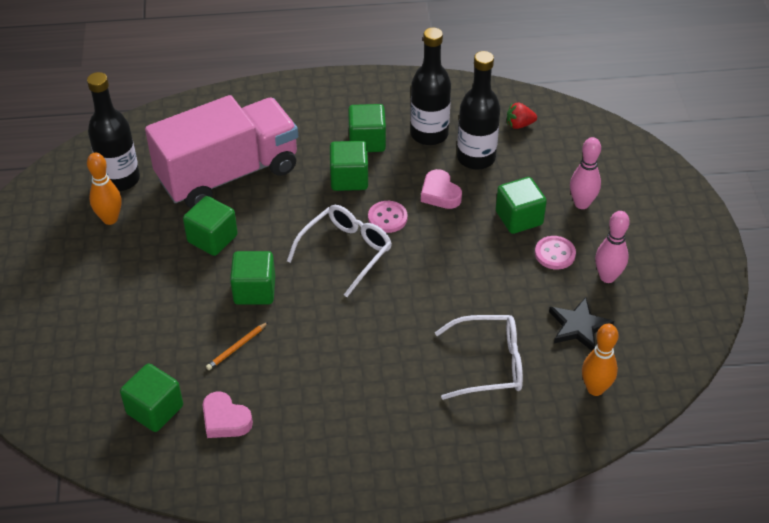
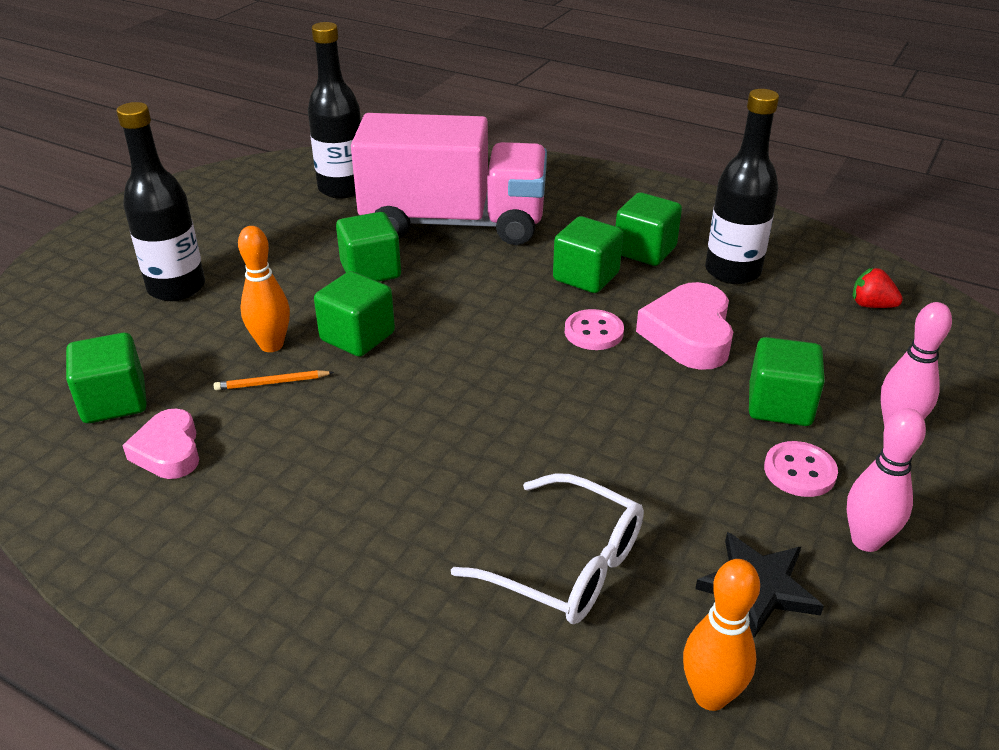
camera: 35 degrees right, 10 degrees down
(110, 219) = (293, 215): orange bowling pin -> orange bowling pin (271, 345)
(346, 252) = (505, 344): white glasses -> none
(440, 194) = (689, 334): pink heart -> pink heart, size x1.53
(476, 158) = (775, 317): black bottle -> black bottle (176, 288)

